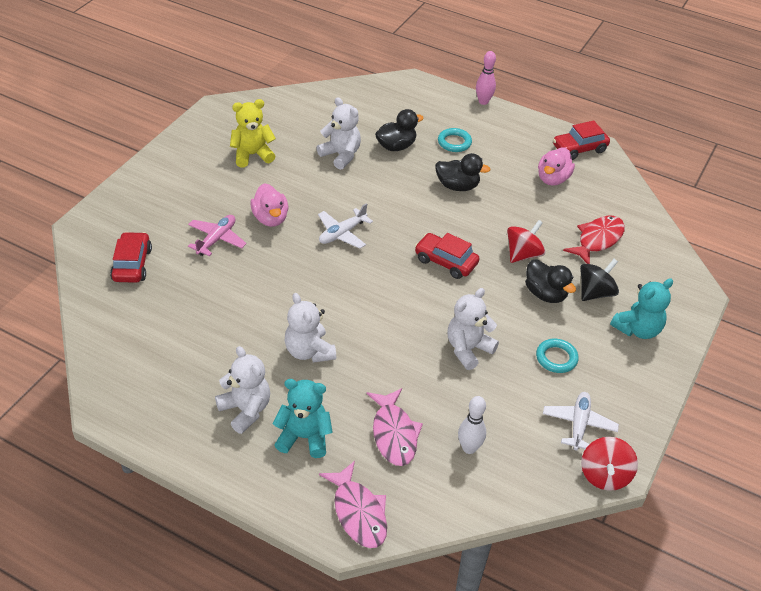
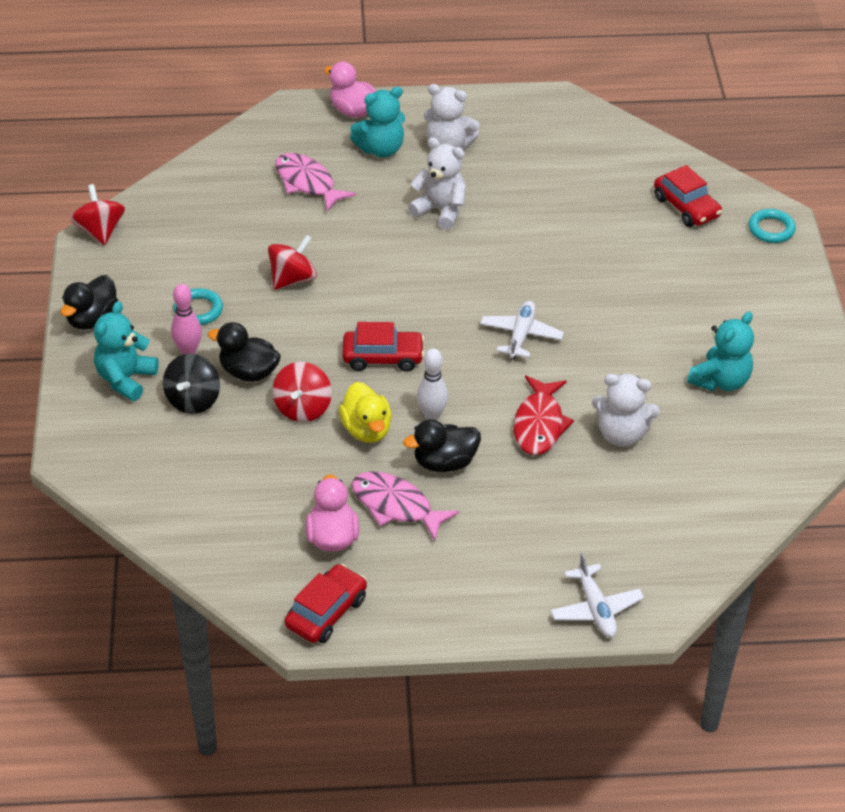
camera: 150 degrees right, 0 degrees up
(216, 239) = (639, 267): pink plane -> none
(252, 155) = (720, 381): yellow teddy bear -> turquoise teddy bear
(270, 218) = (612, 315): pink duck -> pink duck (353, 111)
(358, 513) = (292, 123): pink fish -> pink fish (396, 506)
(396, 146) = (569, 484): black duck -> black duck (92, 319)
(454, 142) = (501, 530): turquoise ring -> turquoise ring (771, 229)
(468, 349) = (292, 279): white teddy bear -> red spinning top
(469, 448) = (234, 200): white bowling pin -> white bowling pin (432, 415)
(483, 101) = (520, 631): pink bowling pin -> pink bowling pin (188, 351)
(491, 224) = (366, 430): none -> yellow duck
(578, 425) = (144, 260): white plane -> white plane (595, 608)
(598, 240) = (224, 471): red fish -> red fish (539, 424)

